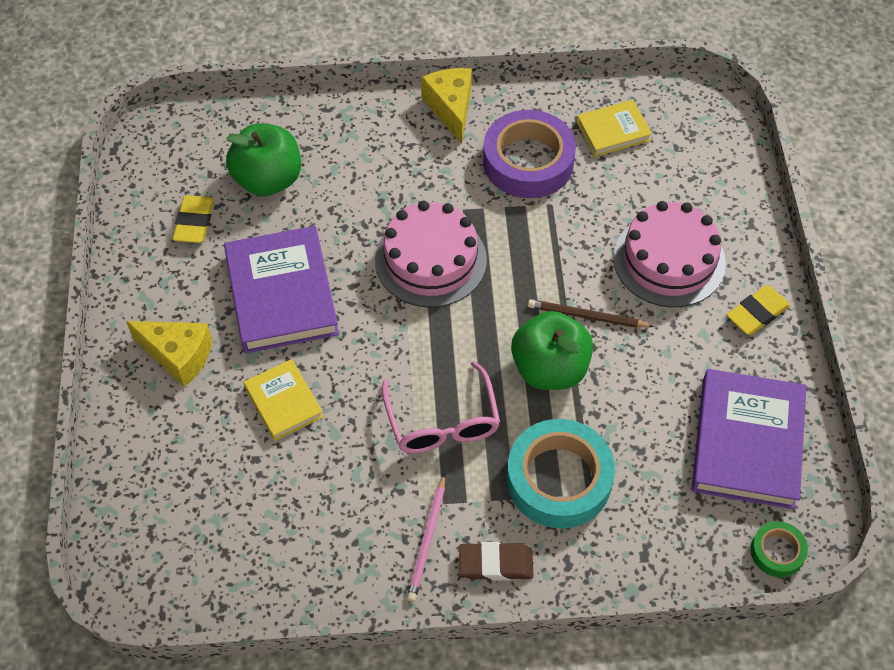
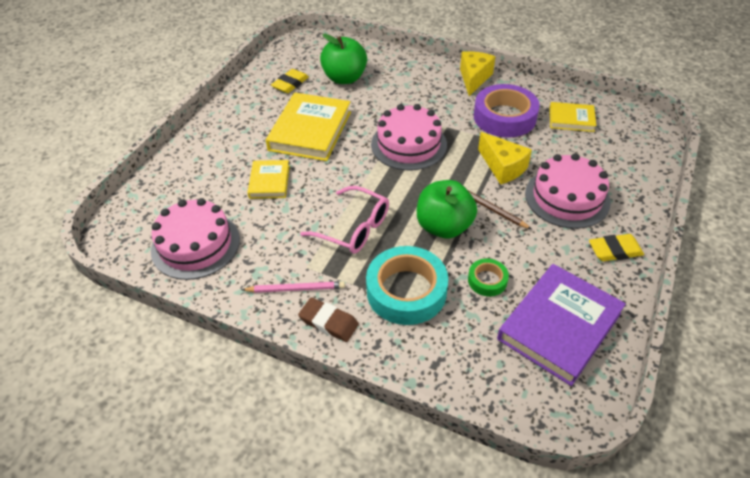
camera: 30 degrees right, 10 degrees down
(178, 356) = (232, 139): yellow cheese -> yellow cheese (503, 167)
(255, 542) = (195, 244): none -> pink cake
(281, 294) = (310, 131): purple book -> yellow book
(427, 540) = (295, 289): pink pencil -> pink pencil turned 135 degrees counterclockwise
(442, 422) = (354, 228): pink glasses -> pink glasses turned 75 degrees counterclockwise
(777, 552) = (540, 409): green tape -> green tape (487, 280)

